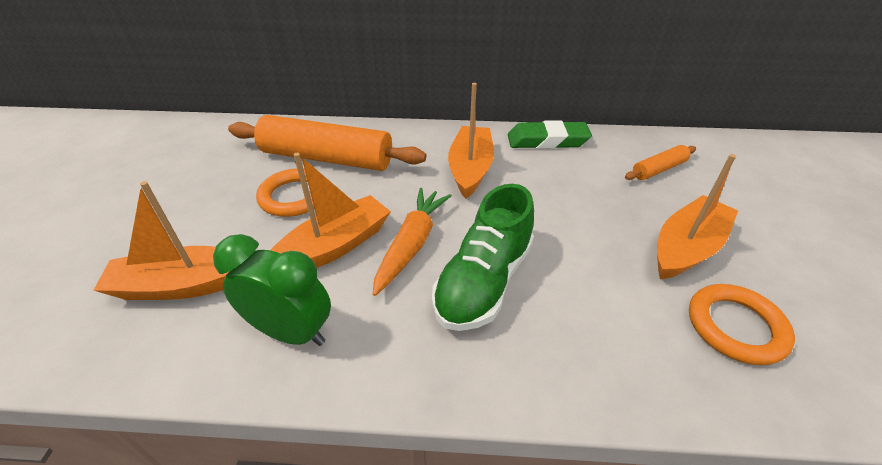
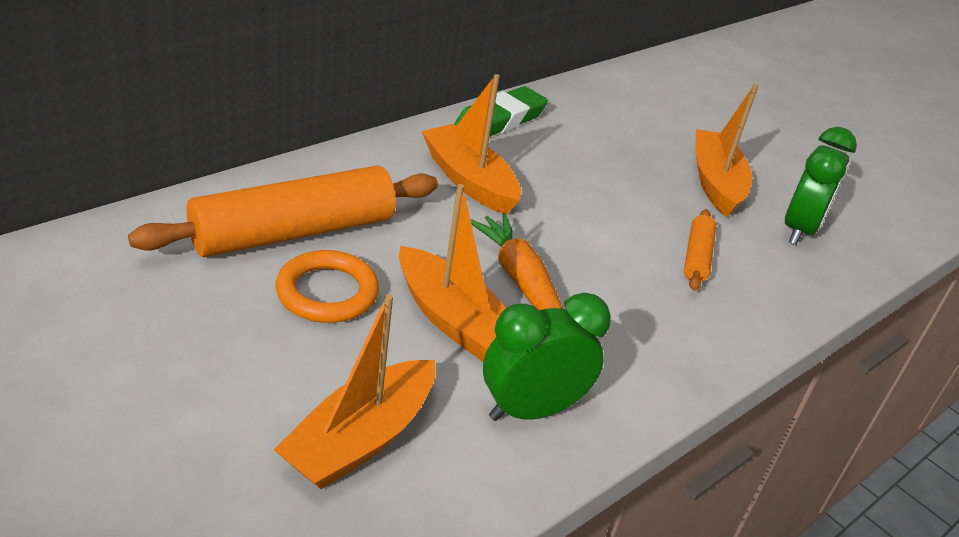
camera: 50 degrees left, 5 degrees down
(334, 246) = (453, 320): orange boat -> orange boat turned 135 degrees clockwise
(483, 281) = (619, 282): green shoe -> none
(658, 169) = (624, 117): orange rolling pin -> orange rolling pin (696, 257)
(735, 327) = (799, 230): orange ring -> green clock

